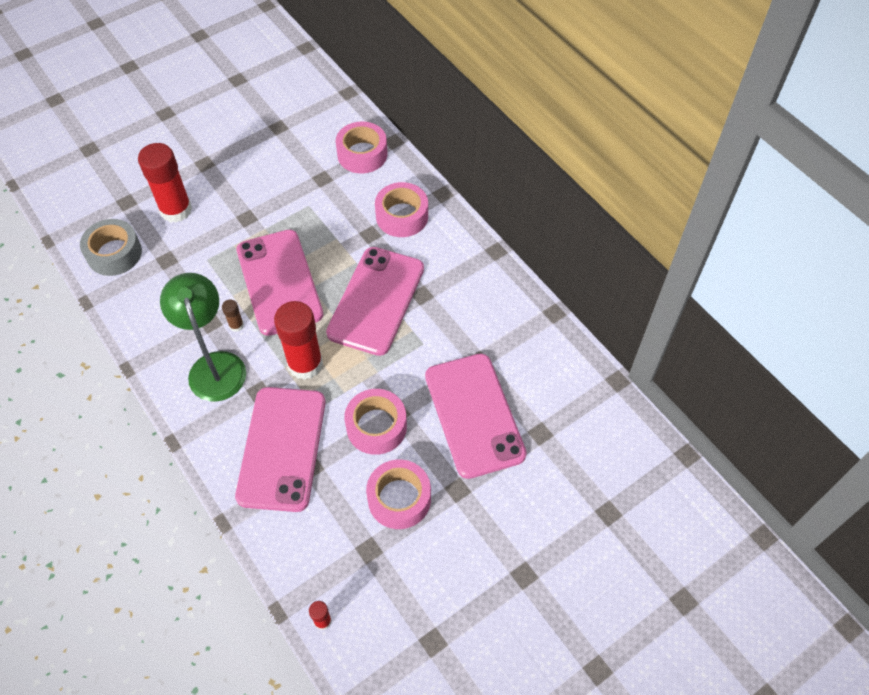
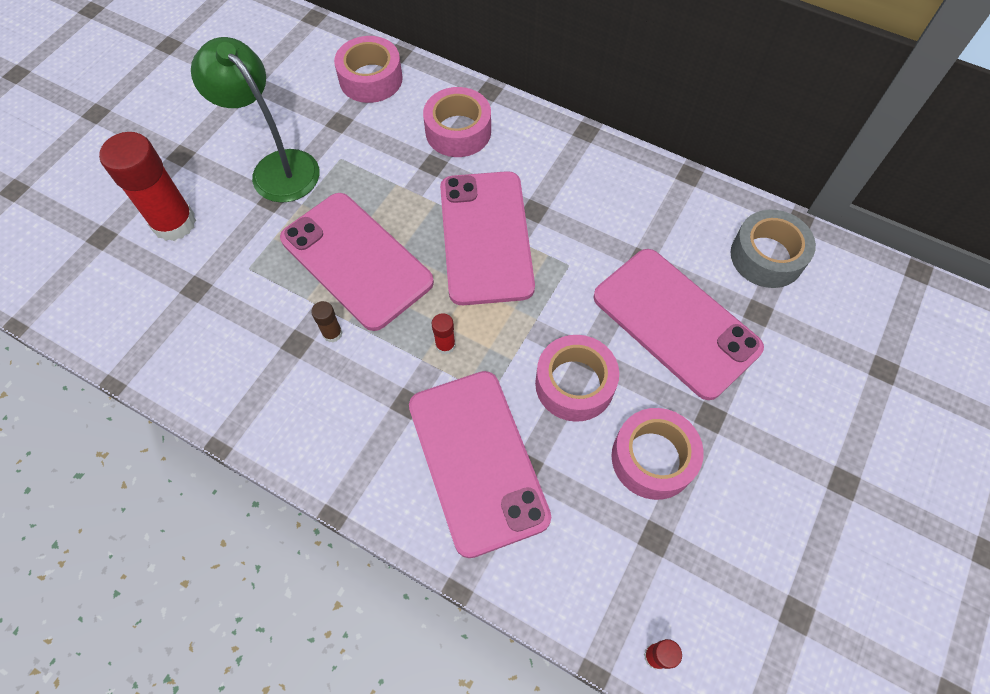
camera: 25 degrees left, 5 degrees up
(114, 253) = (119, 307): grey tape -> grey tape (767, 256)
(214, 365) = (333, 394): green lamp -> green lamp (277, 167)
(305, 364) = (445, 345): red glue stick -> red glue stick, size x0.43

